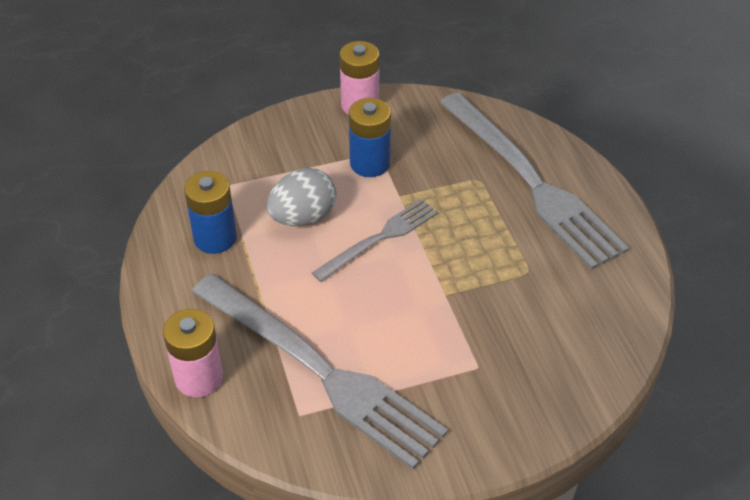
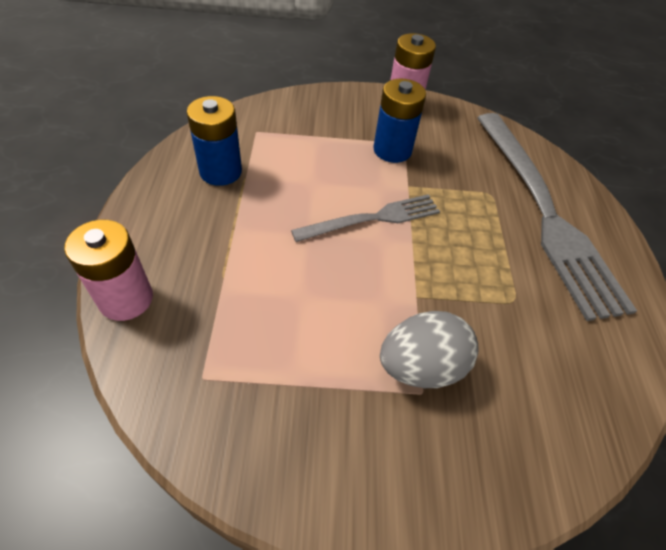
camera: 15 degrees right, 5 degrees up
(303, 217) = (309, 178): grey egg -> grey egg (421, 366)
(319, 371) = (249, 334): grey fork -> none

